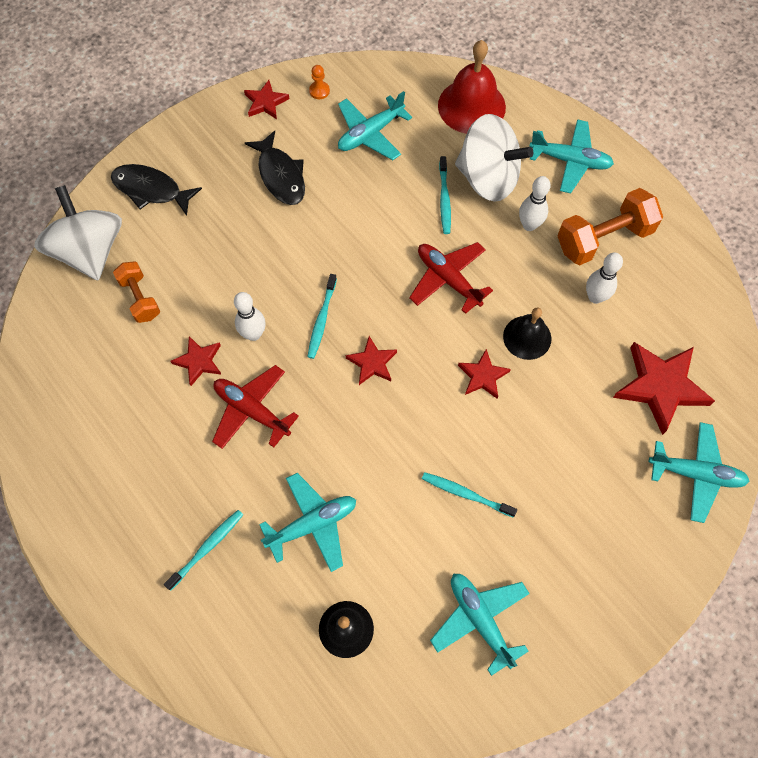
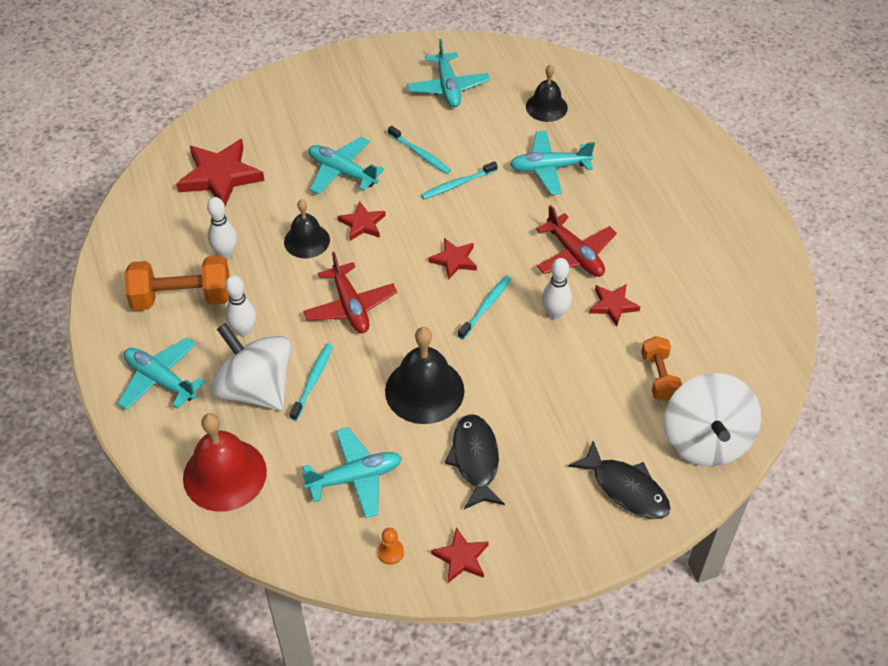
camera: 160 degrees left, 15 degrees down
(207, 547) = (638, 176): turquoise toothbrush -> turquoise toothbrush (457, 184)
(345, 220) = (424, 390): none -> black bell
(696, 474) = (236, 119): turquoise plane -> turquoise plane (342, 172)

